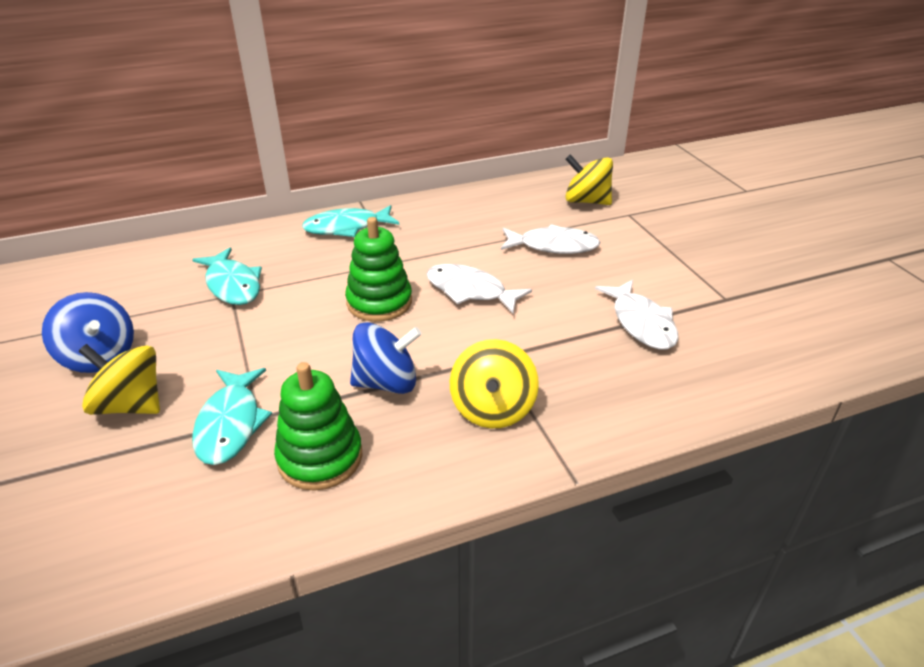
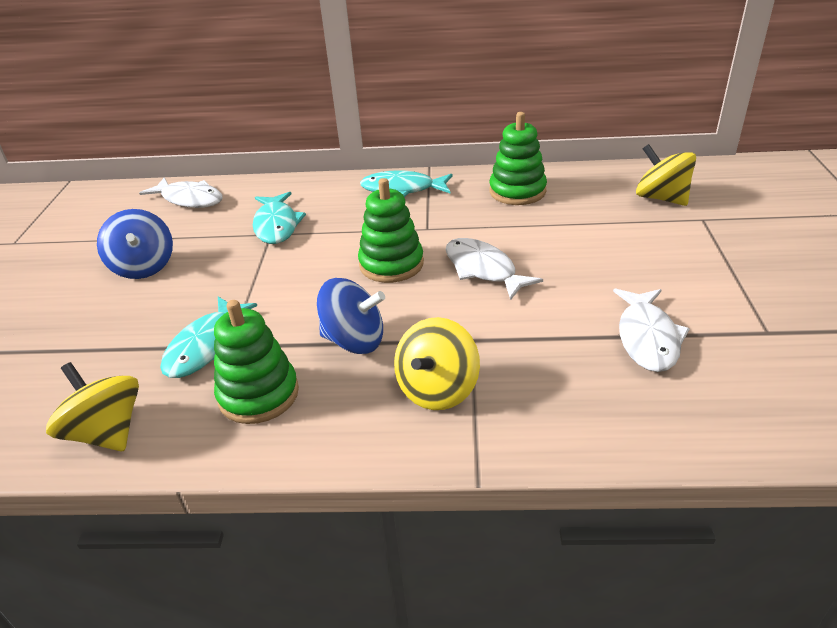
camera: 25 degrees right, 0 degrees up
(130, 405) = (143, 311): yellow spinning top -> yellow spinning top (107, 432)
(459, 213) = (517, 191): none -> green stacking toy
(553, 246) = (596, 239): white fish -> white fish (189, 199)

